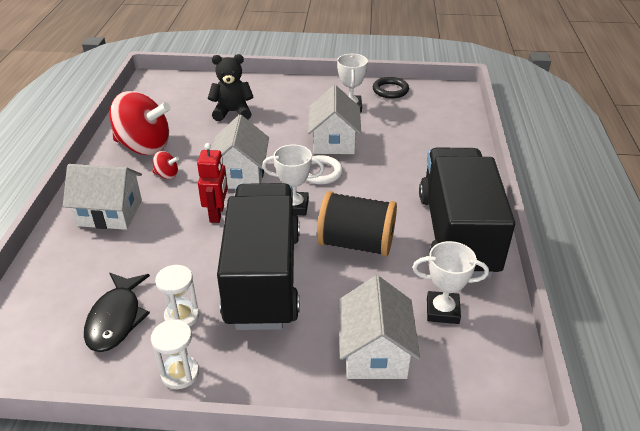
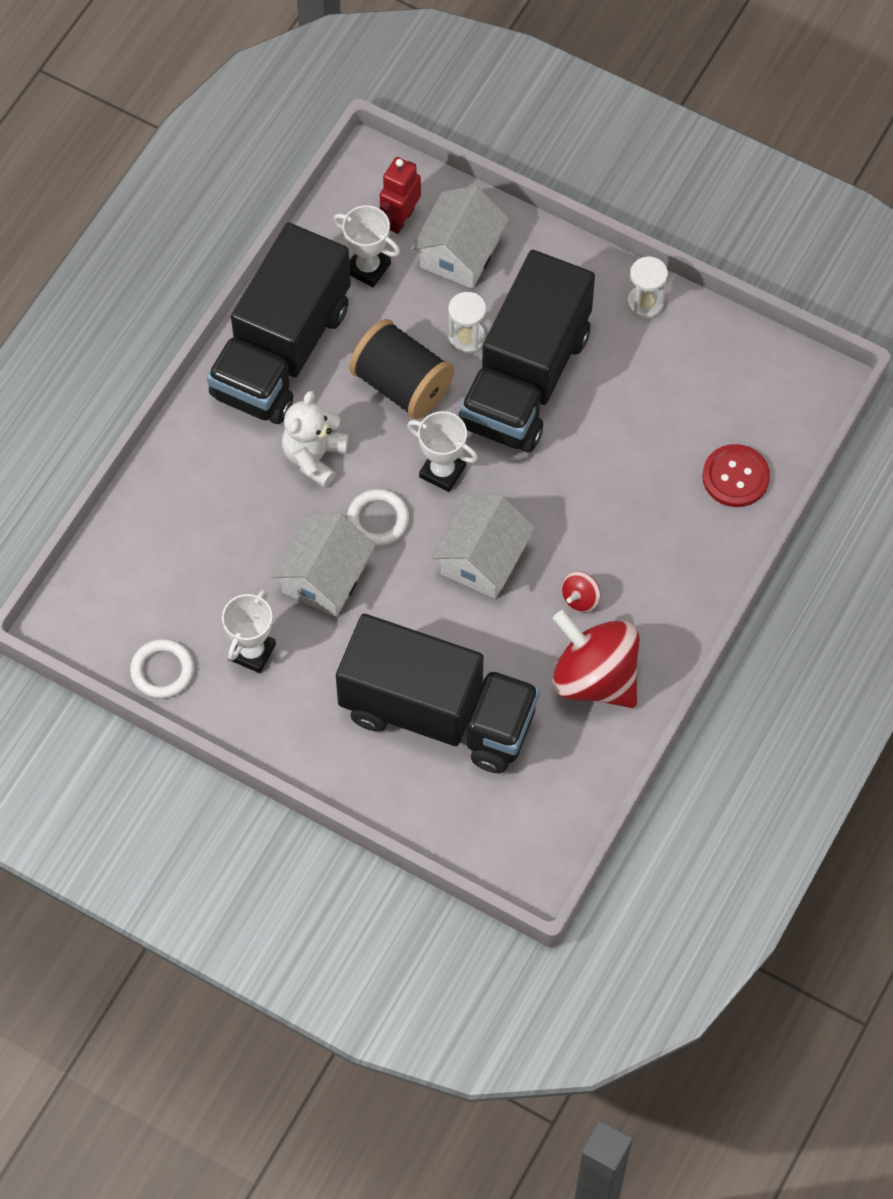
camera: 155 degrees left, 25 degrees up
(64, 270) = (735, 477): none -> red button
(110, 213) = (669, 552): white house -> none
(116, 319) = (691, 387): black fish -> none
(167, 175) = (580, 599): red spinning top -> red spinning top turned 90 degrees counterclockwise
(182, 316) = (625, 365): white hourglass -> white hourglass (466, 338)
(217, 214) = (540, 497): red robot -> red robot (400, 219)
(232, 112) = (438, 714): black teddy bear -> black truck
(385, 188) = (314, 457): none -> white teddy bear
(390, 90) = (162, 671): black ring -> white ring

